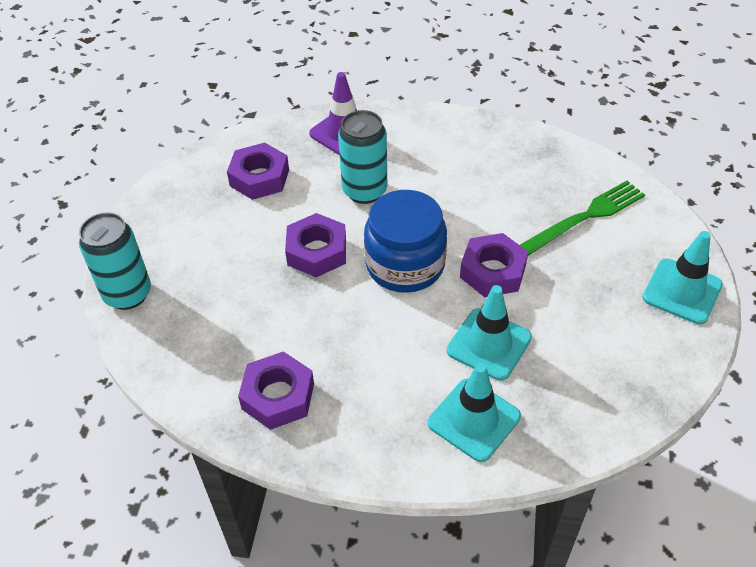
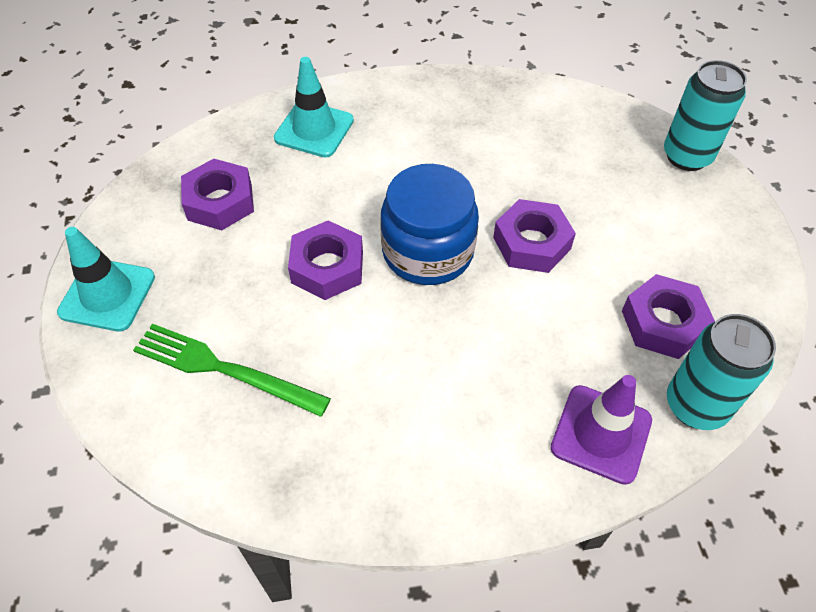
camera: 160 degrees right, 5 degrees up
(278, 396) = (488, 110): purple nut -> purple nut (220, 202)
(364, 191) = (520, 337): turquoise can -> turquoise can (695, 405)
(489, 344) = (314, 191): turquoise traffic cone -> none
(584, 217) = (224, 369): green fork -> green fork turned 75 degrees clockwise

